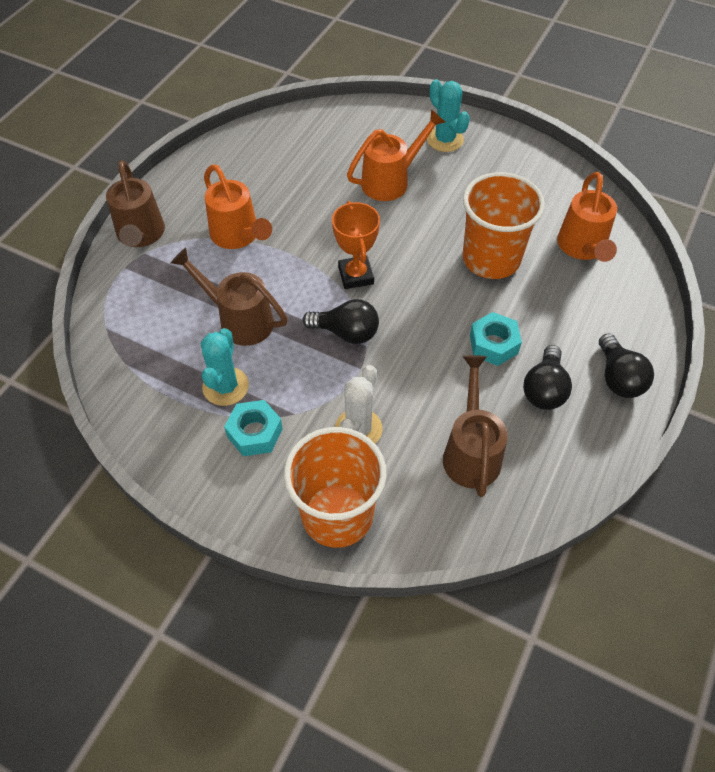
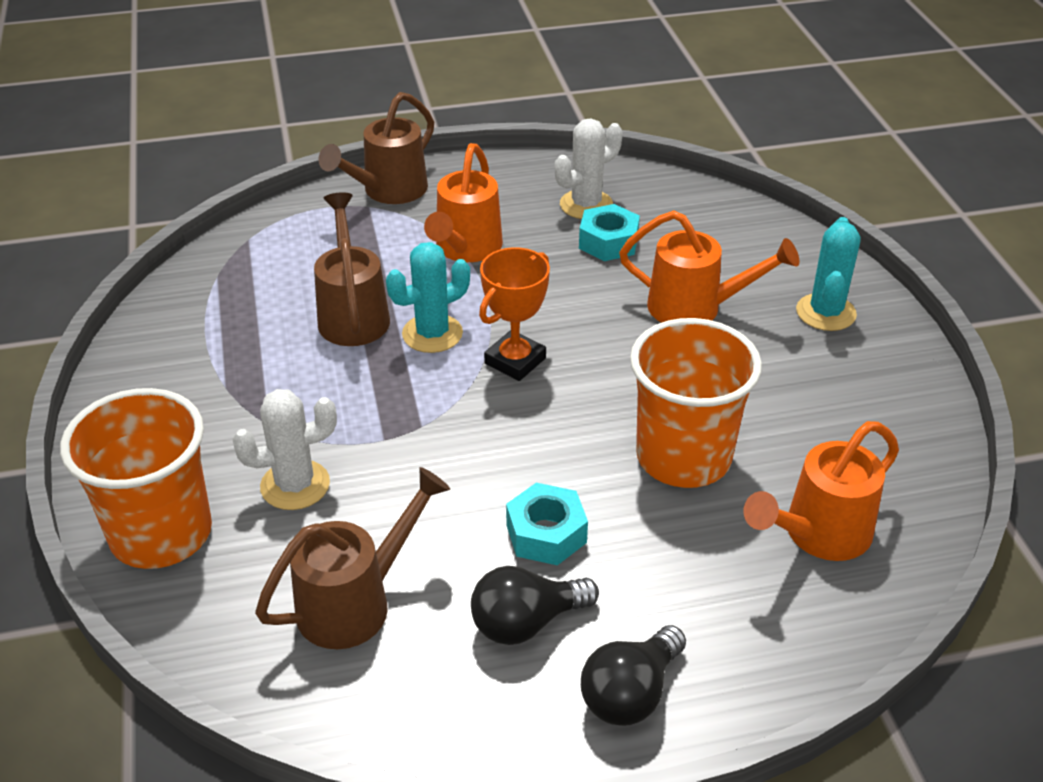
camera: 50 degrees right, 15 degrees down
(225, 386) = (255, 355): turquoise cactus -> turquoise cactus (432, 334)
(254, 433) = (214, 409): turquoise nut -> turquoise nut (608, 242)
(259, 163) = (586, 205): none -> white cactus
(346, 332) = (423, 400): black light bulb -> none

